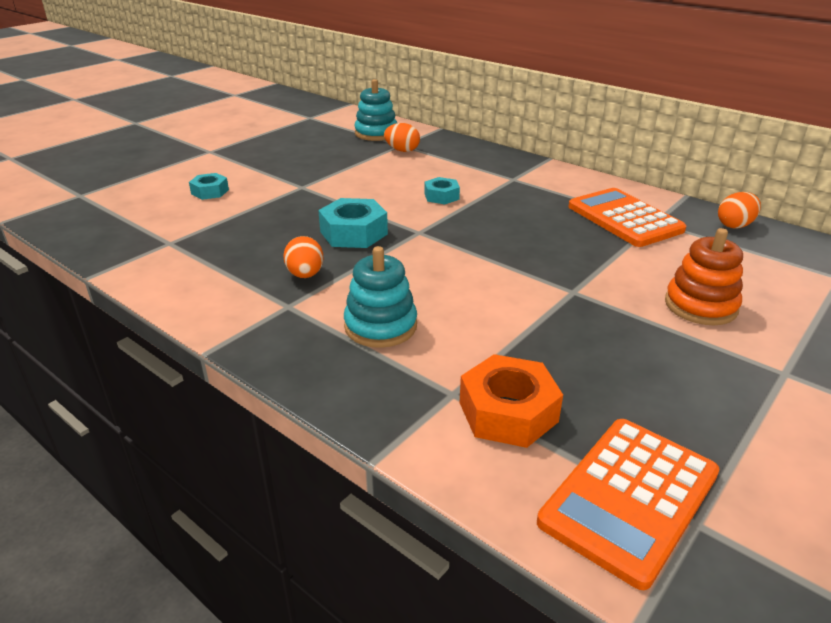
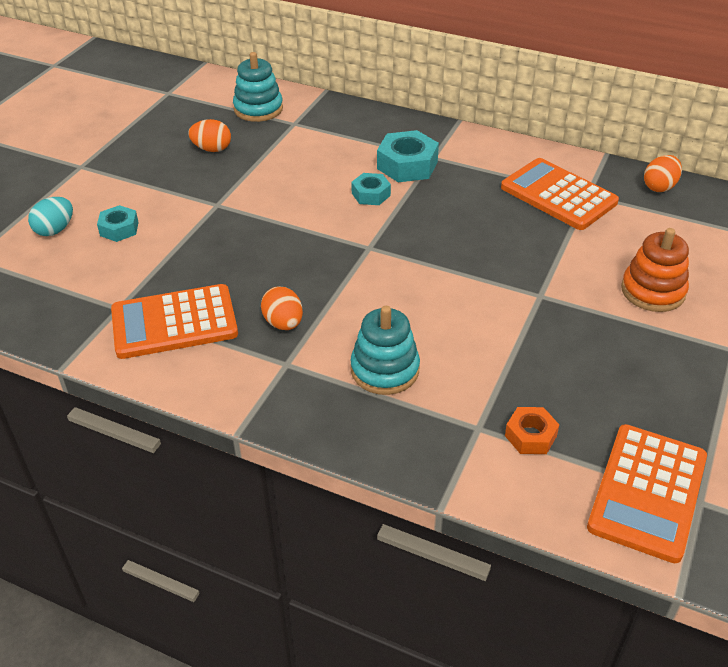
camera: 15 degrees left, 10 degrees up
(159, 186) = (55, 230): none -> turquoise egg
(208, 260) = (174, 323): none -> orange calculator
(353, 233) = (304, 260): turquoise nut -> turquoise nut (407, 165)
(402, 150) = (300, 132): orange egg -> orange egg (212, 149)
(508, 412) = (530, 436): orange nut -> orange nut, size x0.60

